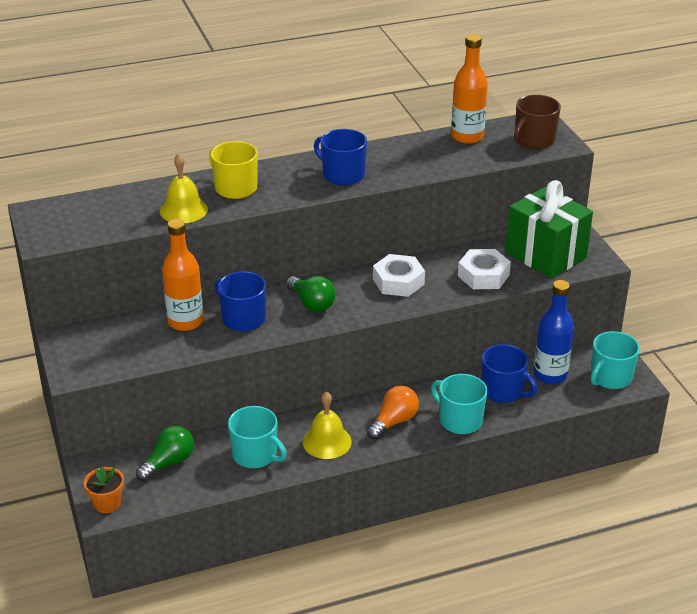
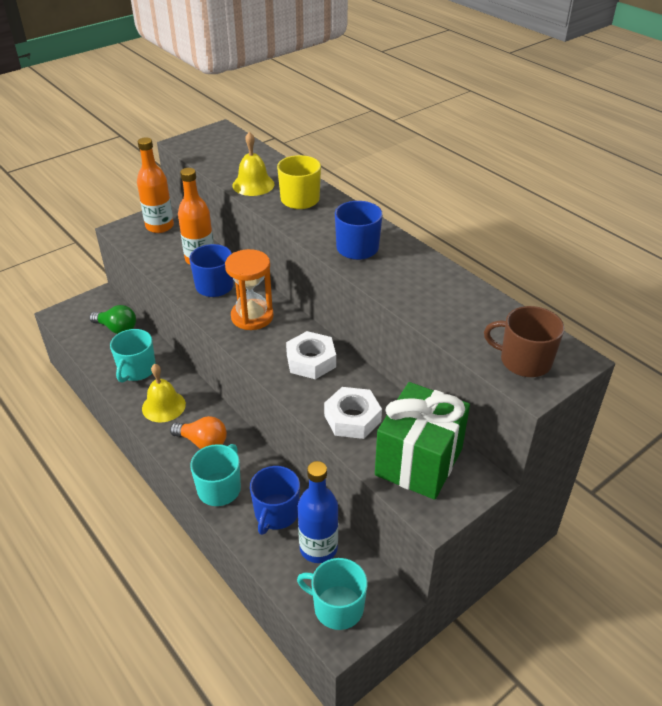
camera: 70 degrees right, 5 degrees up
(107, 503) = (68, 313): orange flower pot -> none
(311, 303) = (252, 317): green light bulb -> orange hourglass
(467, 136) = (491, 309): orange bottle -> orange bottle (159, 226)

